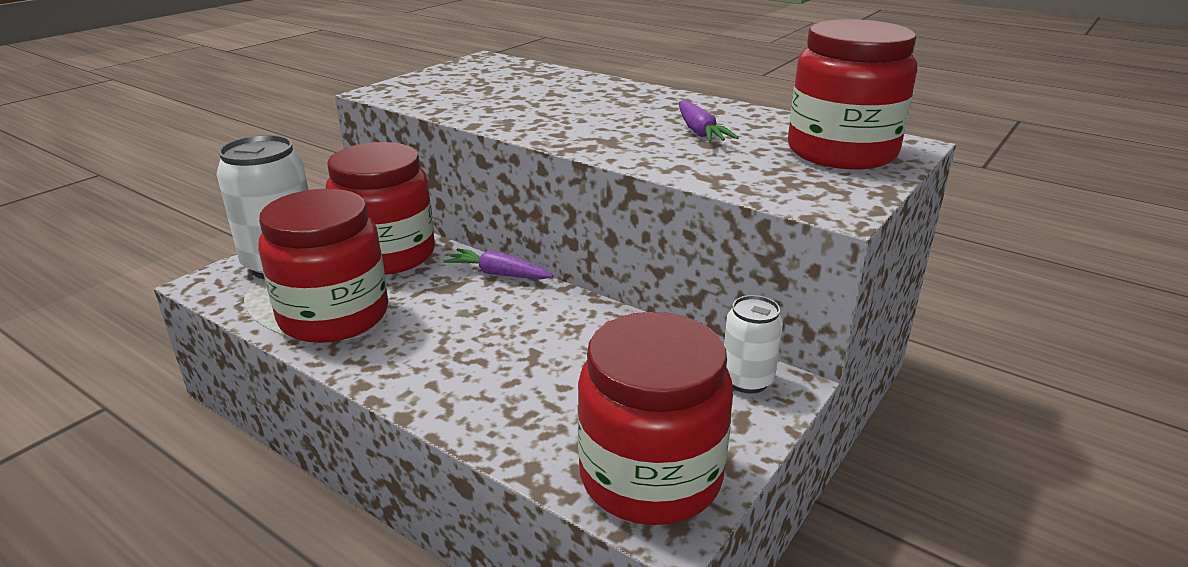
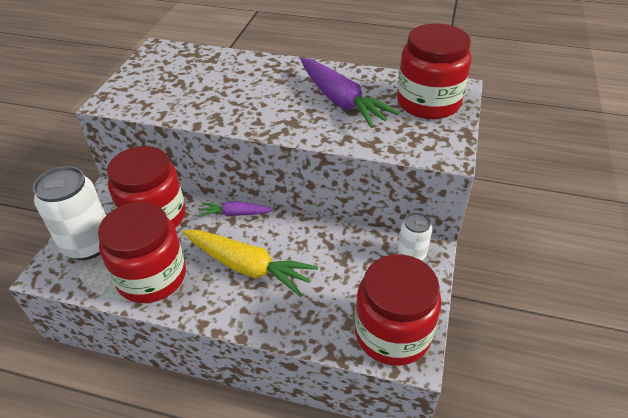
camera: 20 degrees left, 15 degrees up
(474, 336) = (248, 267): none -> yellow carrot
(700, 132) = (341, 101): purple carrot -> purple carrot, size x1.84

